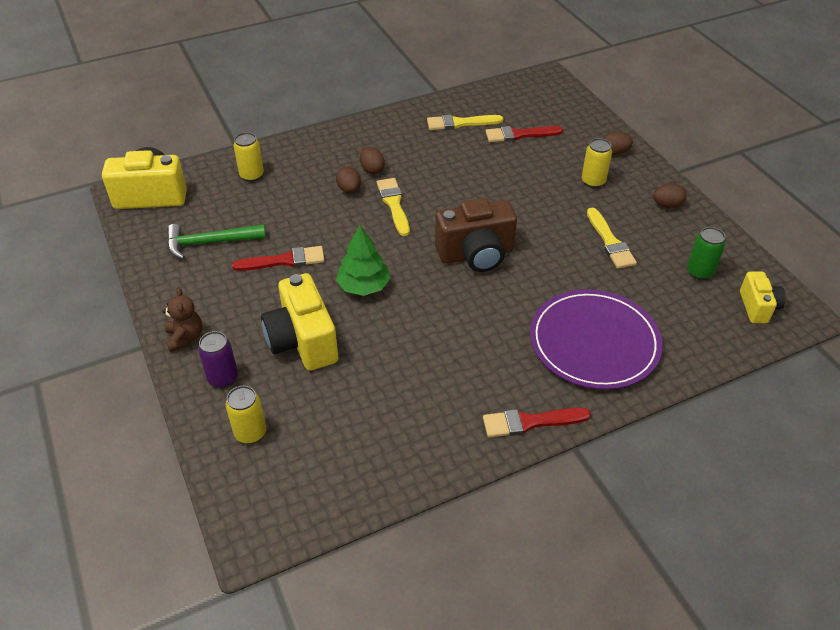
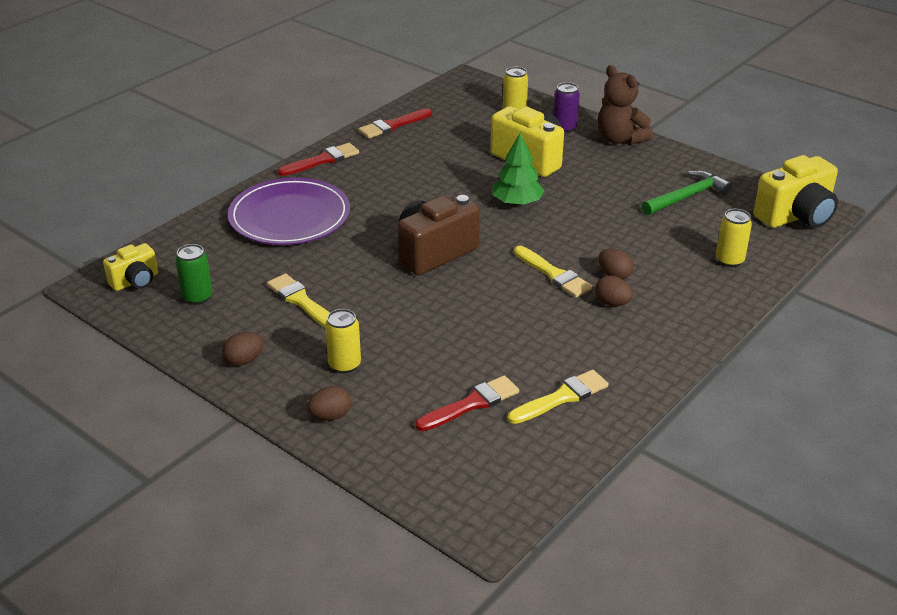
camera: 155 degrees right, 10 degrees down
(185, 337) = (620, 139): brown teddy bear -> brown teddy bear, size x1.56
(284, 260) = (605, 201): red brush -> red brush (393, 125)
(758, 307) = (135, 281): yellow camera -> yellow camera turned 105 degrees counterclockwise

